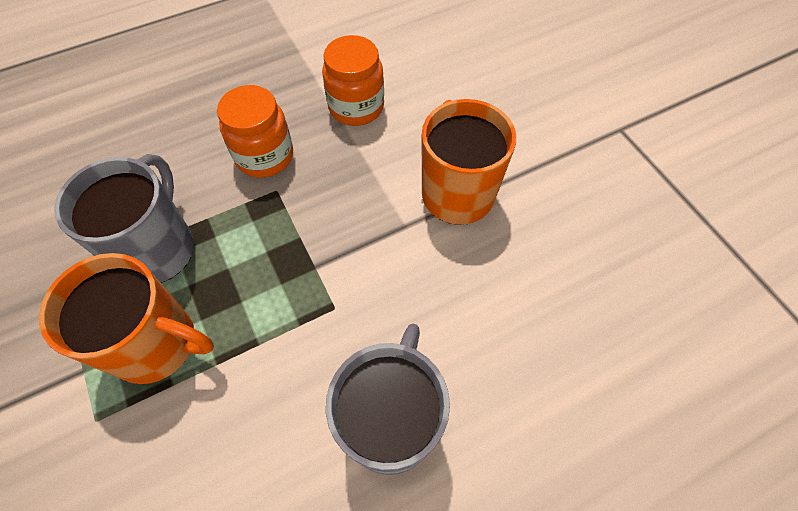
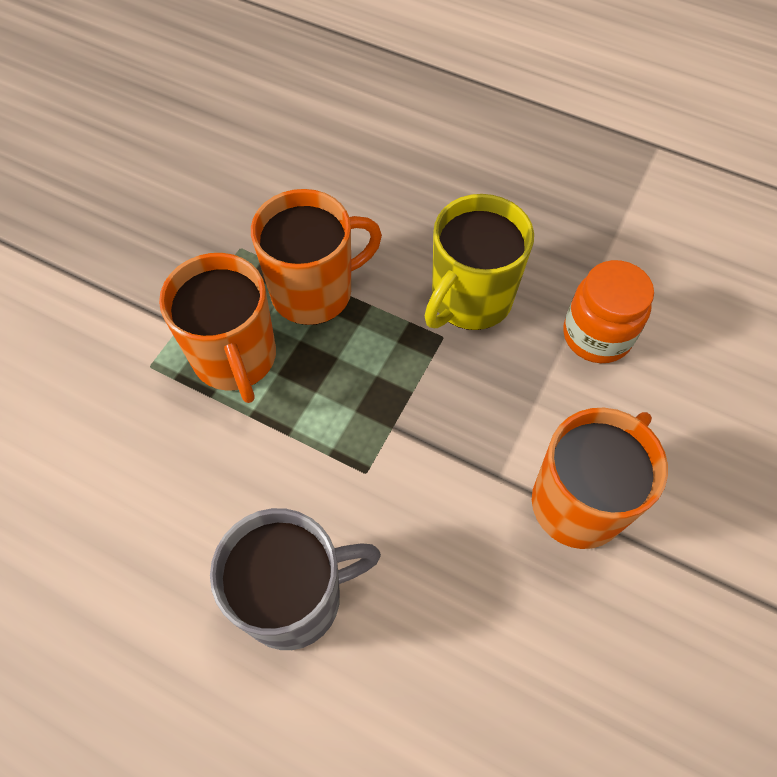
camera: 55 degrees right, 0 degrees up
(157, 248) = (314, 291): grey mug -> orange mug
(264, 156) = (470, 300): orange jar -> yellow mug

